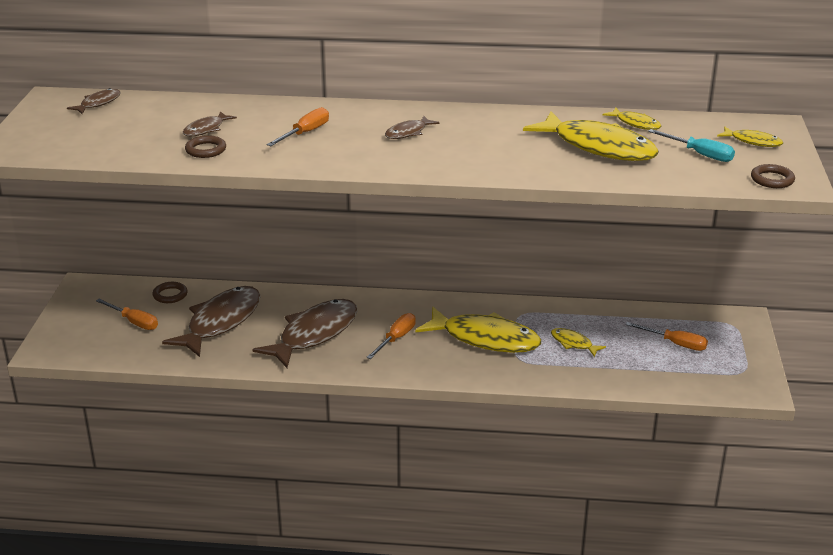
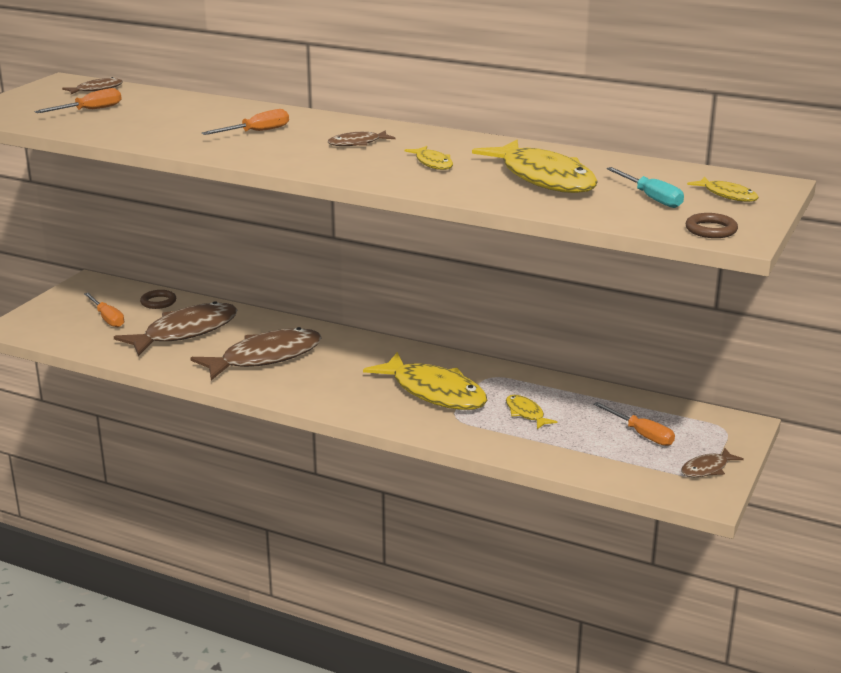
camera: 20 degrees right, 5 degrees down
(206, 129) = (168, 118): brown fish -> brown fish (707, 469)
(206, 150) = (149, 133): brown ring -> none
(396, 339) = (342, 376): orange screwdriver -> orange screwdriver (90, 110)
(635, 123) = (609, 164): yellow fish -> yellow fish (433, 163)

